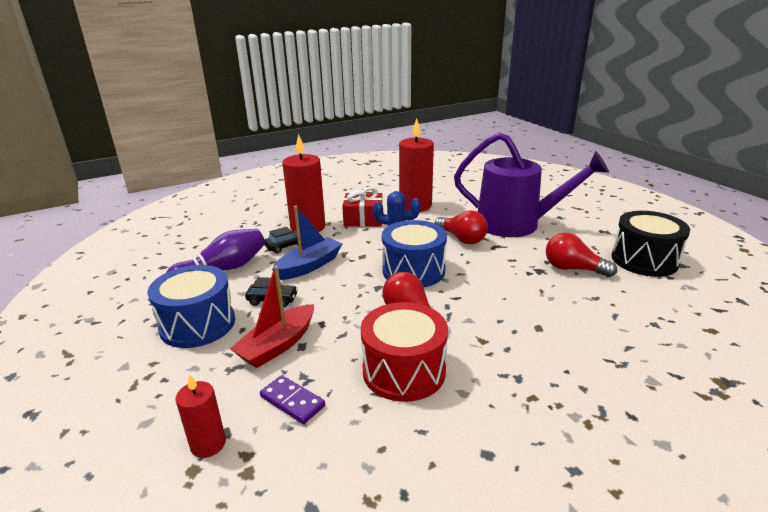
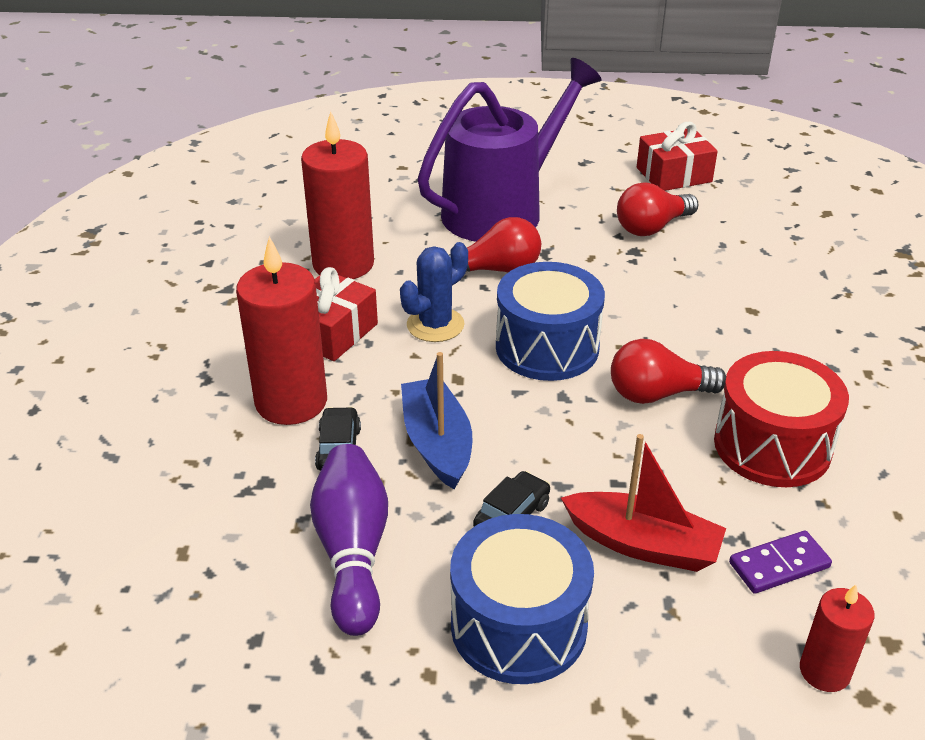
camera: 60 degrees left, 10 degrees up
(278, 345) = (643, 544): red boat -> red boat turned 45 degrees counterclockwise
(644, 260) = (674, 175): black drum -> red gift

